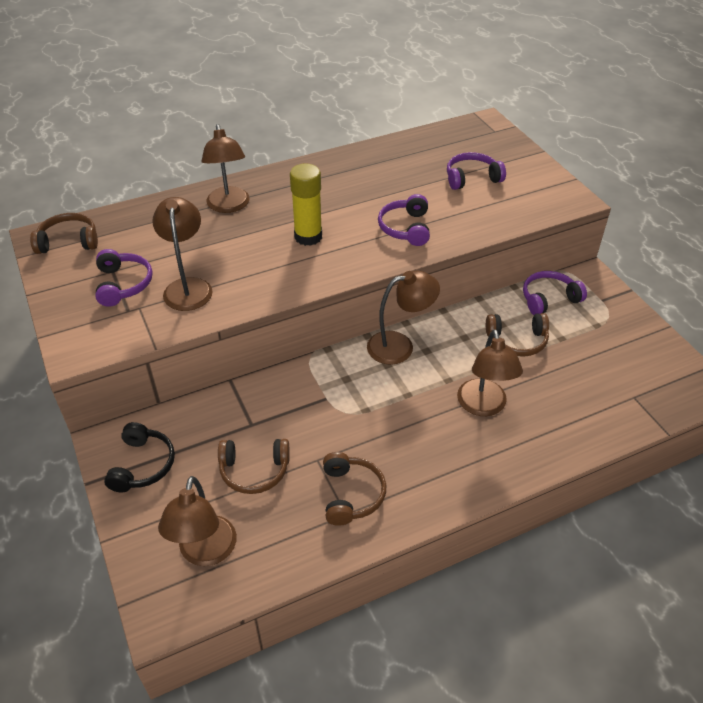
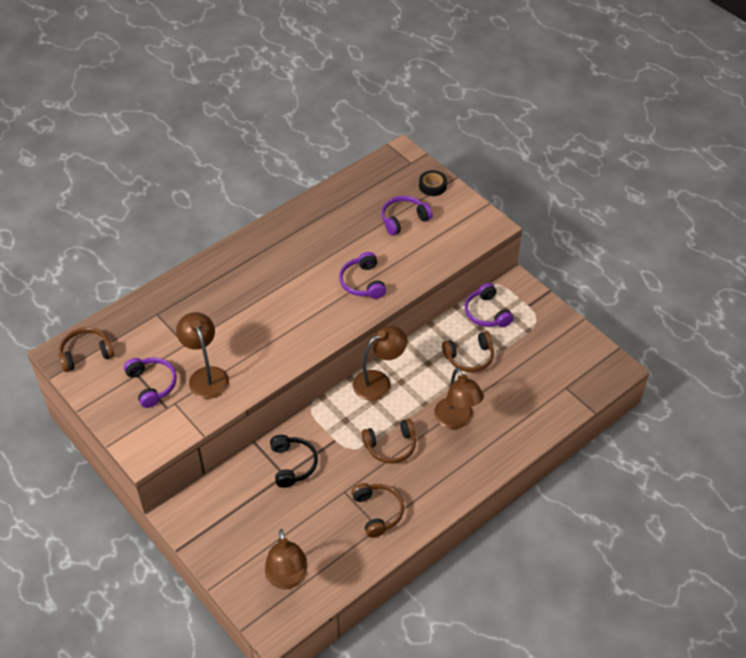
camera: 15 degrees left, 5 degrees up
(143, 465) = (214, 526): black headphones -> black headphones (293, 464)
(229, 206) = (208, 289): brown lamp -> none
(254, 471) = (300, 511): brown headphones -> brown headphones (391, 446)
(308, 237) = (286, 307): yellow glue stick -> none
(513, 154) = (432, 186): none -> black tape
(549, 299) = (486, 313): purple headphones -> purple headphones turned 75 degrees counterclockwise

